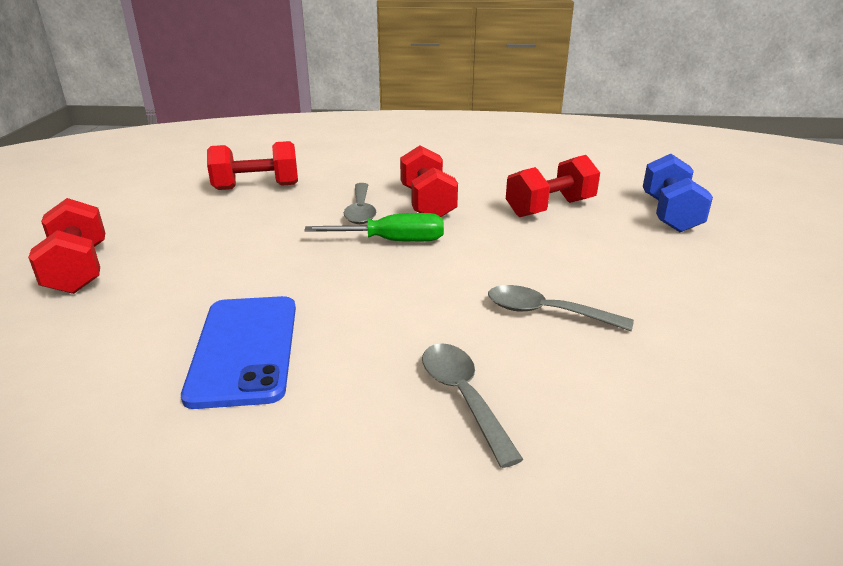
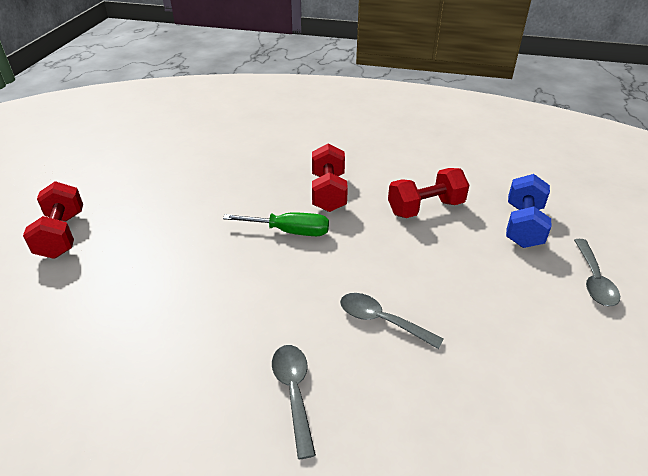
camera: 10 degrees right, 10 degrees up
(244, 349) = (157, 326): blue phone -> none
(256, 187) = (203, 160): red dumbbell -> none
(360, 210) = (275, 195): grey spoon -> grey spoon (593, 280)

